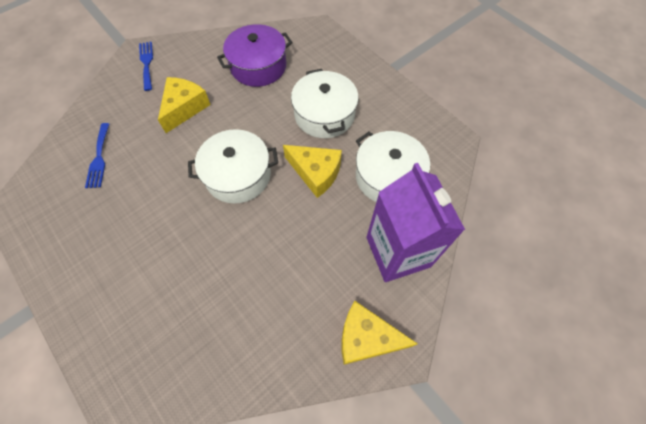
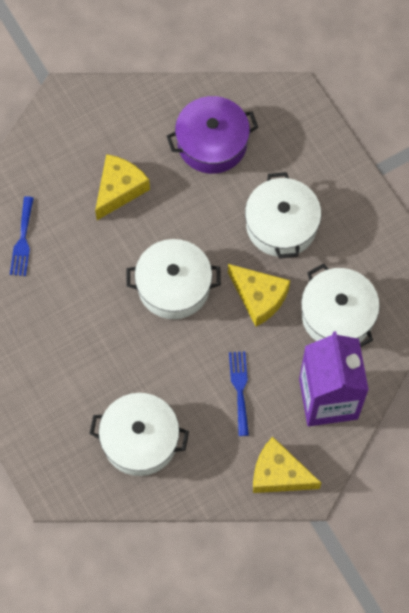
camera: 10 degrees right, 5 degrees up
(147, 63) = (76, 117): blue fork -> blue fork (239, 389)
(217, 327) = (140, 440): none -> white pot

